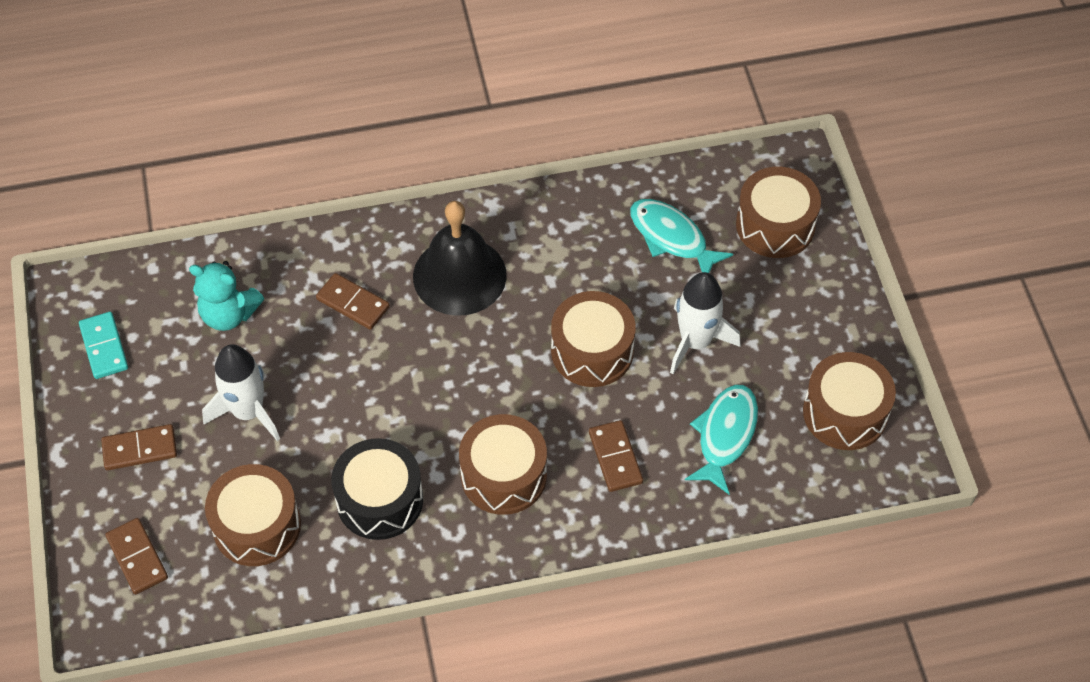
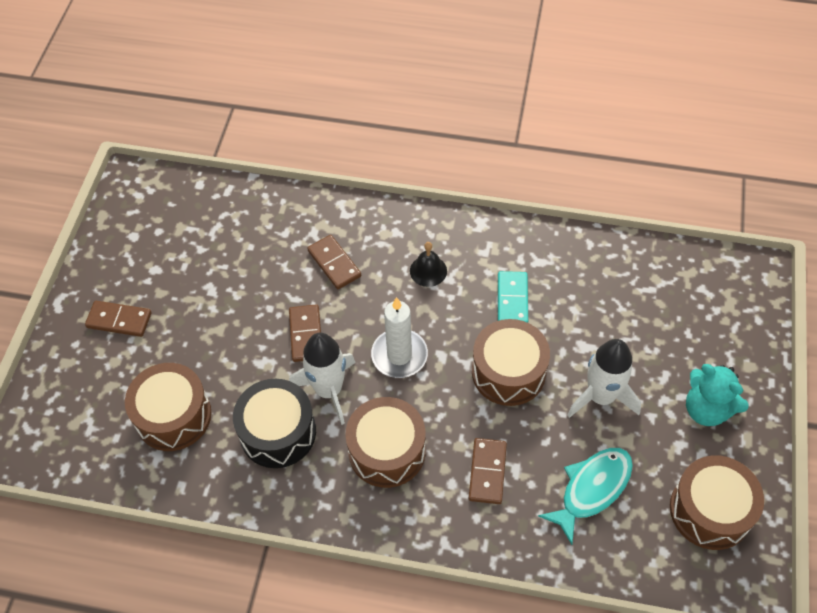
camera: 25 degrees right, 0 degrees up
(104, 347) = (134, 232): turquoise domino -> turquoise domino (512, 300)
(137, 557) = (73, 406): brown domino -> brown domino (306, 334)
(229, 314) = (237, 239): turquoise teddy bear -> turquoise teddy bear (707, 409)
(248, 412) = (213, 321): white rocket -> white rocket (328, 390)
(459, 275) = (428, 271): black bell -> black bell, size x0.46
(470, 375) = (399, 355): none -> white candle
(671, 237) = (618, 300): turquoise fish -> none
(775, 225) = (714, 320): brown drum -> none

